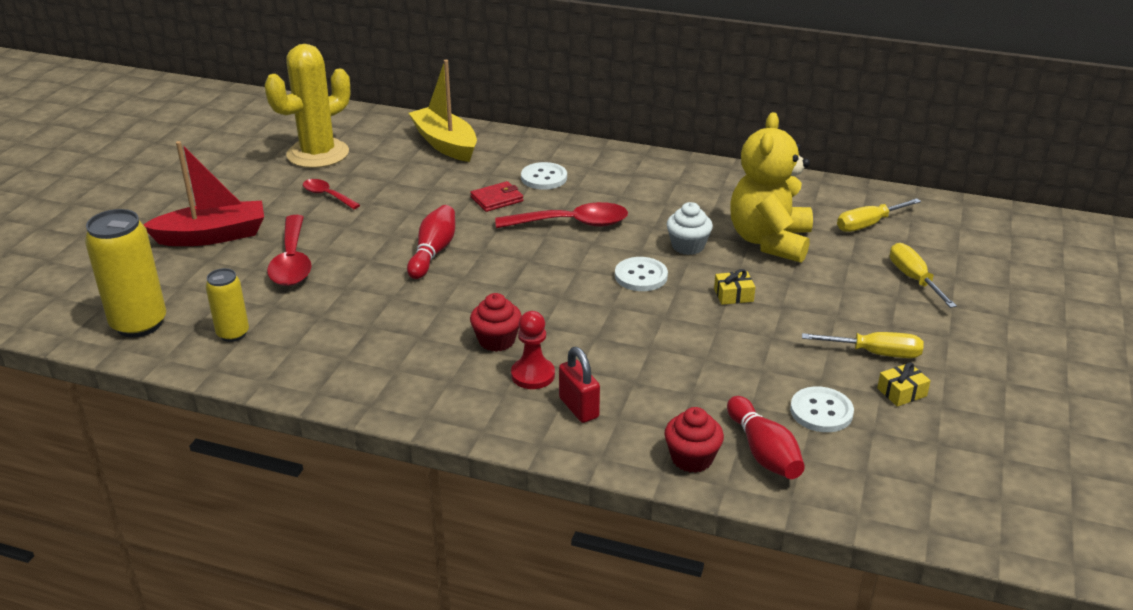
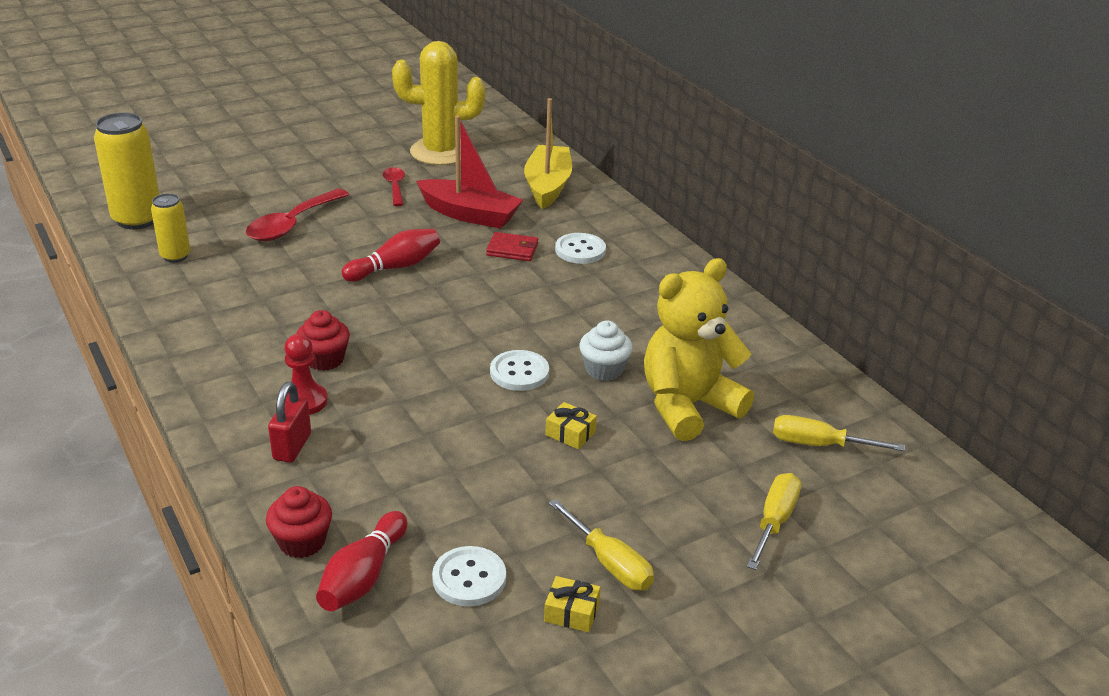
camera: 40 degrees right, 0 degrees up
(212, 236) = (275, 180): red boat -> red boat (469, 214)
(571, 223) = (537, 299): red spoon -> none

